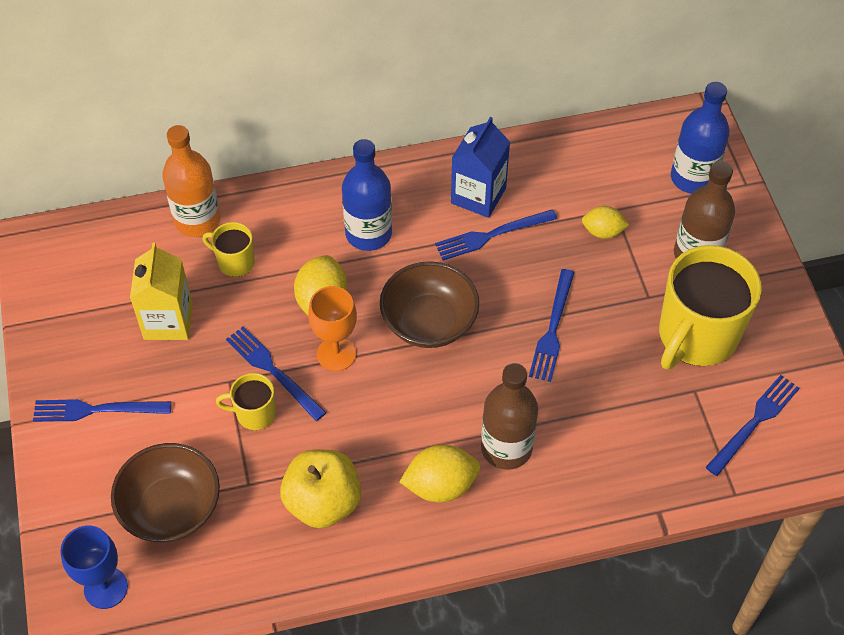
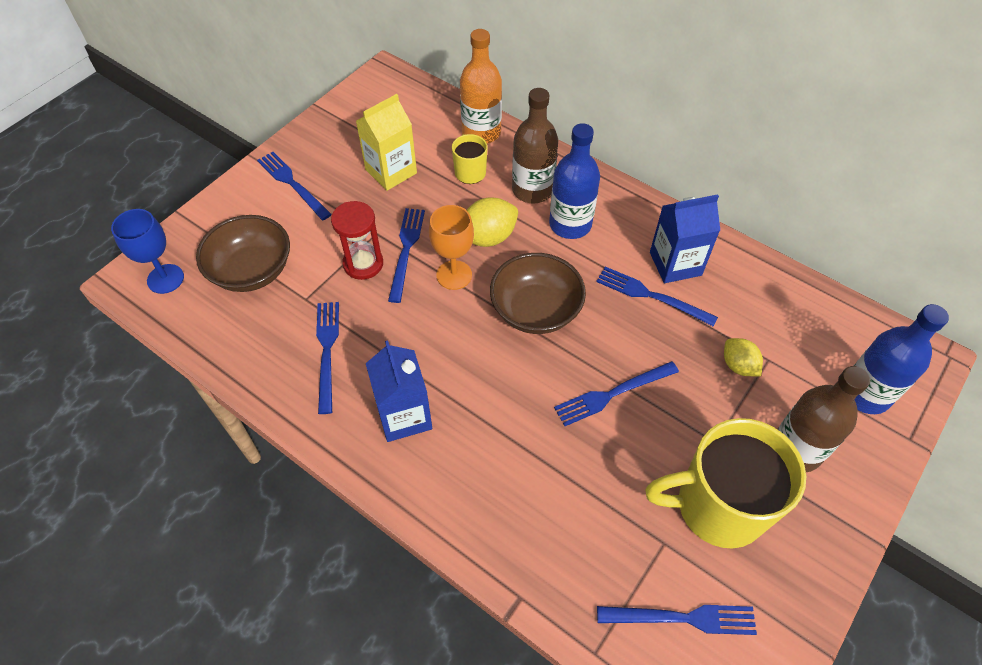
camera: 50 degrees right, 0 degrees up
(254, 414) = (363, 264): yellow mug -> red hourglass
(323, 502) = (327, 352): yellow apple -> blue fork
(440, 485) = (404, 416): yellow lemon -> blue carton
(506, 448) = (476, 437): brown bottle -> brown bottle (532, 190)

